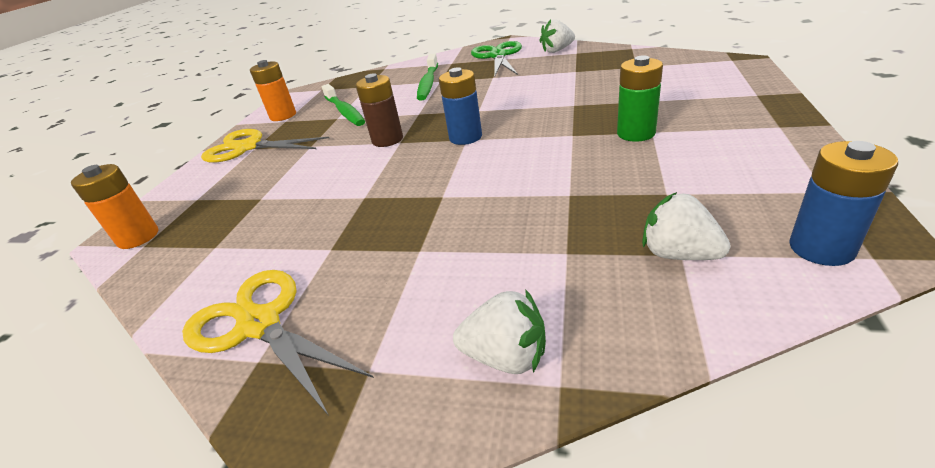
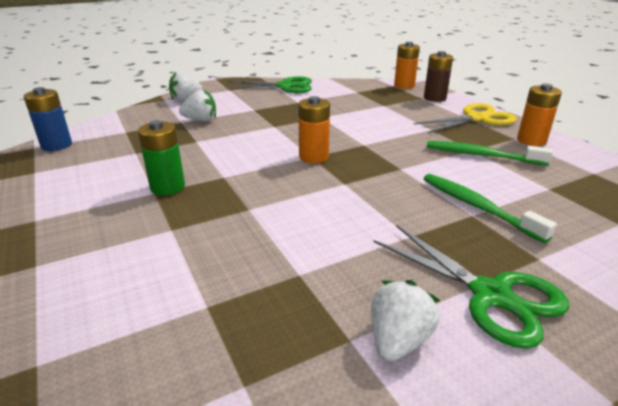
camera: 135 degrees right, 5 degrees down
(259, 324) = (285, 86): yellow scissors -> green scissors
(387, 140) = (377, 143): brown battery -> brown battery (434, 98)
(465, 137) = (313, 157): blue battery -> orange battery
(678, 254) = (127, 131): white strawberry -> white strawberry (200, 120)

